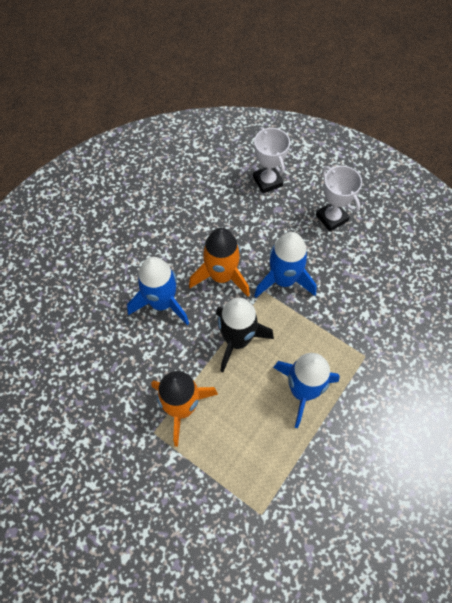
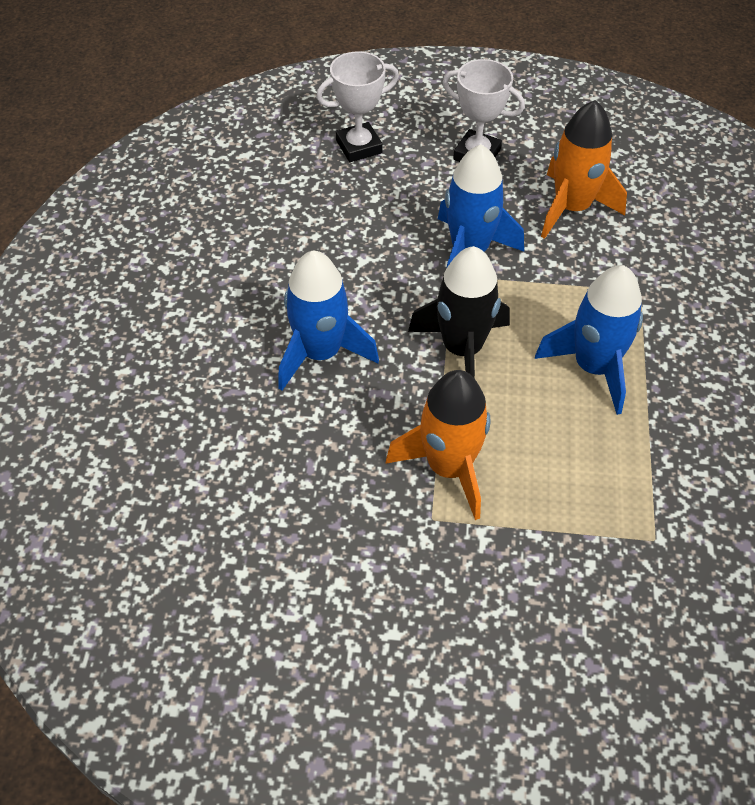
camera: 30 degrees left, 10 degrees down
(221, 276) = (381, 283): orange rocket -> orange rocket (572, 208)
(267, 181) = (359, 147): white trophy -> white trophy turned 60 degrees counterclockwise

